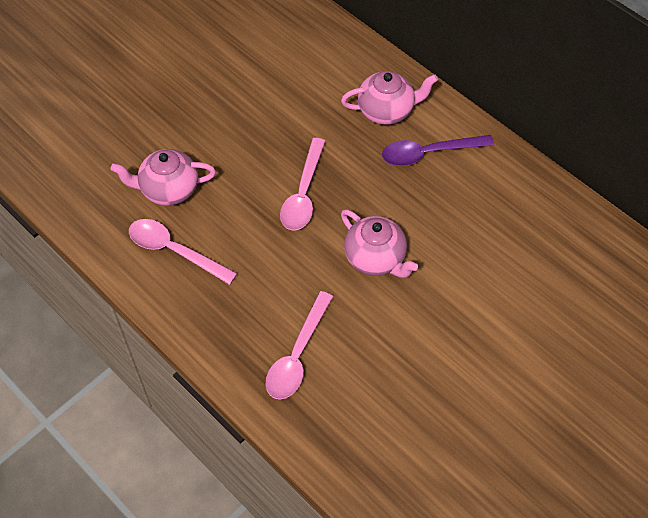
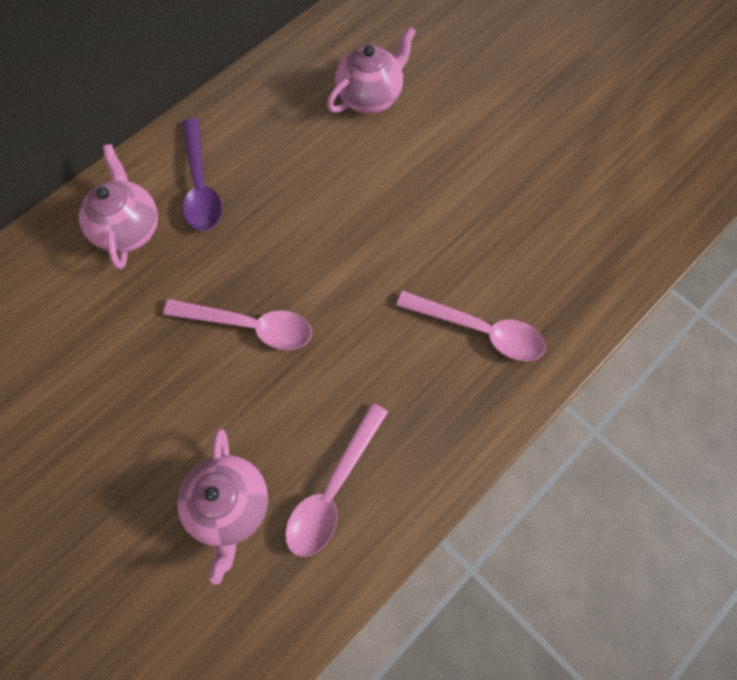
camera: 90 degrees left, 10 degrees up
(376, 258) = (348, 246): pink teapot -> pink teapot (370, 96)

